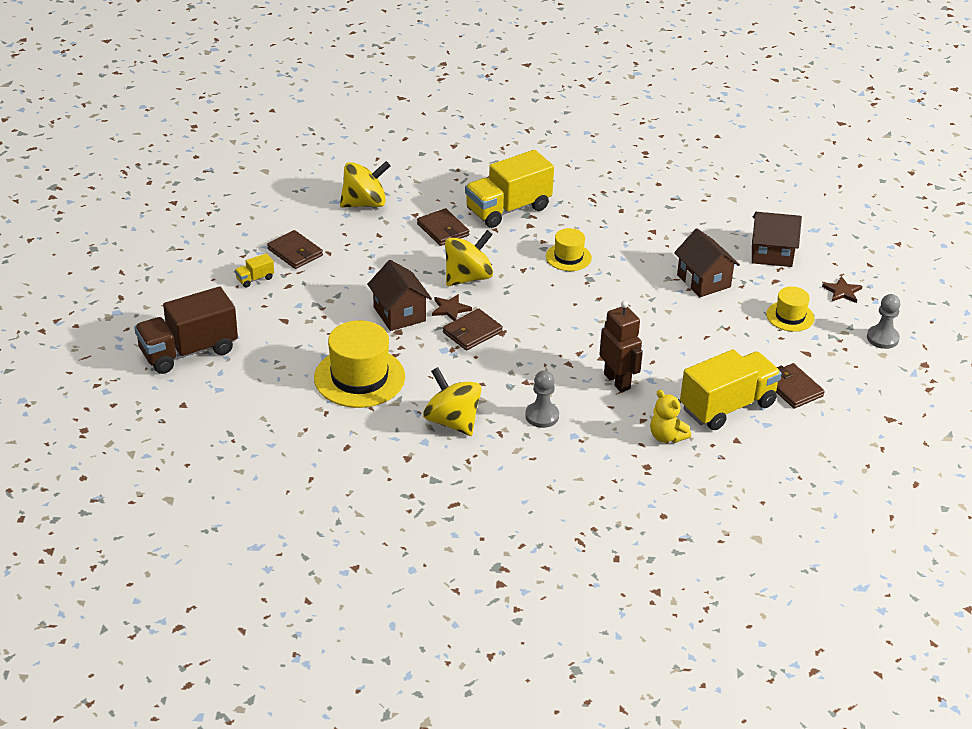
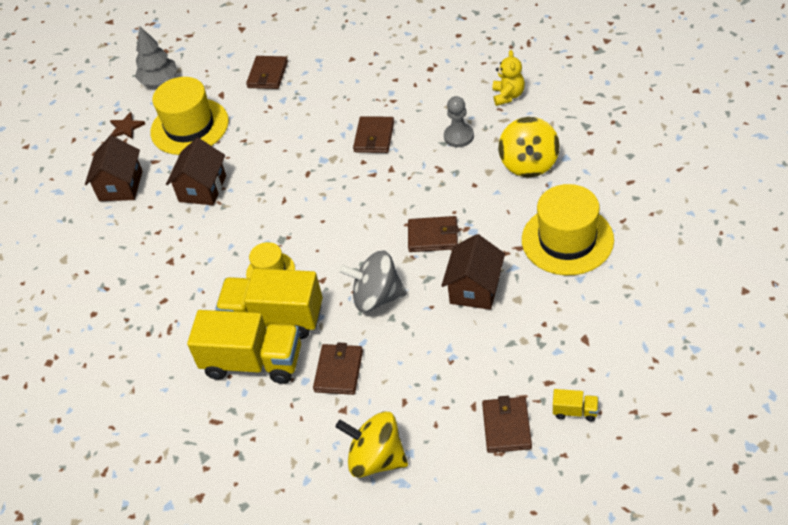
camera: 130 degrees left, 10 degrees up
(188, 351) = (704, 350): brown truck -> none
(450, 309) = (427, 270): brown star -> none
(468, 277) = (377, 297): yellow spinning top -> grey spinning top
(617, 381) = (374, 137): brown robot -> brown wallet
(666, 436) = (392, 81): yellow teddy bear -> yellow teddy bear (508, 95)
(727, 406) = (326, 83): yellow truck -> yellow truck (274, 319)
(771, 254) = (121, 186): brown house -> brown house turned 45 degrees clockwise
(790, 316) = (189, 127): yellow hat -> yellow hat, size x1.81
(882, 338) = (159, 80): grey pawn -> grey tree

